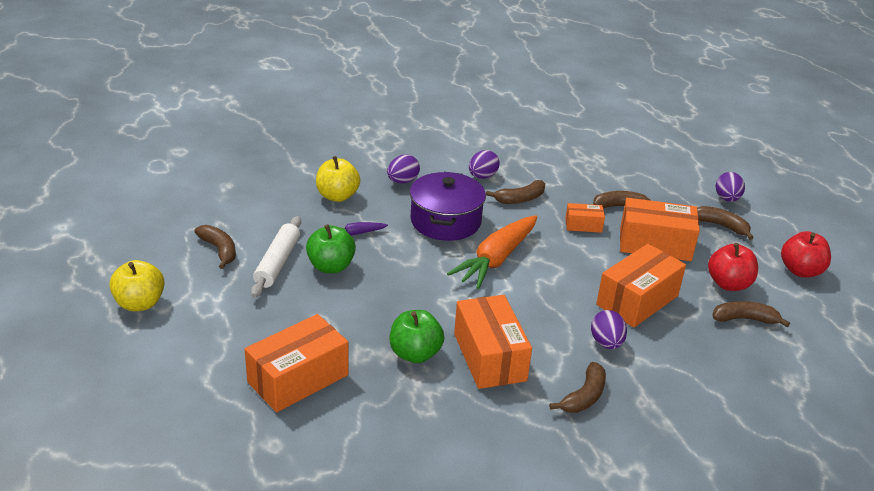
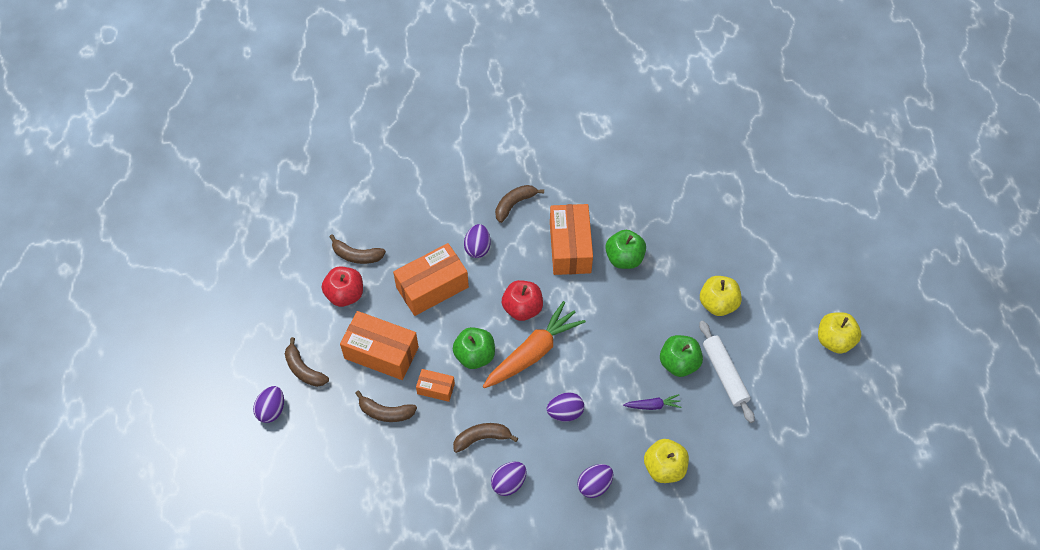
camera: 165 degrees left, 25 degrees up
(219, 250) = (776, 399): brown banana -> none
(277, 263) = (724, 374): white rolling pin -> white rolling pin turned 45 degrees counterclockwise
(287, 322) = (718, 304): none -> yellow apple
(298, 379) = (711, 248): orange box -> none
(445, 221) = (565, 412): purple pot -> purple egg
(557, 251) = (475, 356): none -> green apple
(800, 271) = (271, 301): red apple -> red apple (522, 308)

